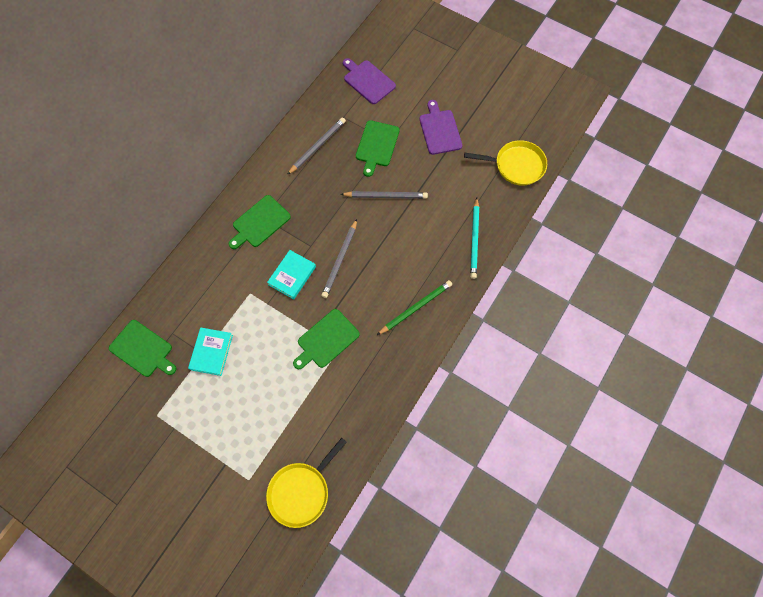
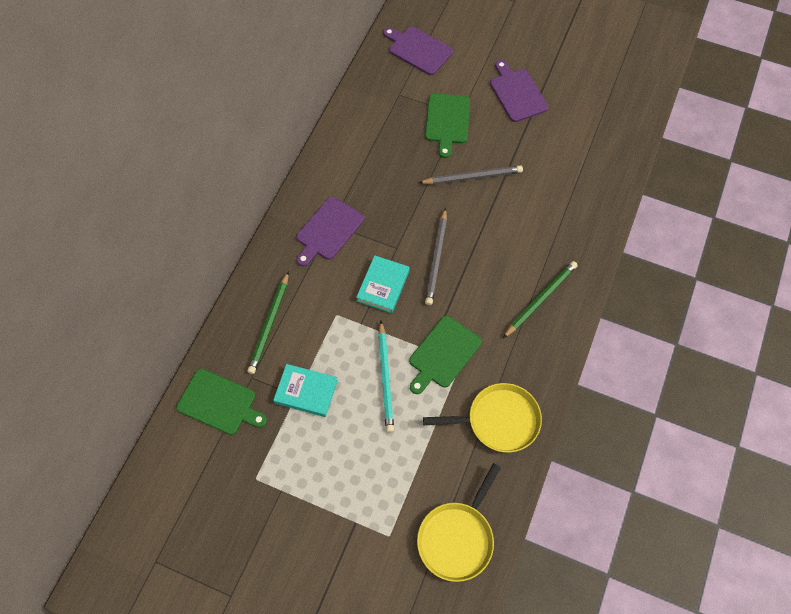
camera: 10 degrees left, 5 degrees down
(196, 293) = (270, 325): none -> green pencil
(211, 352) = (306, 392): turquoise book -> turquoise book turned 75 degrees counterclockwise
(259, 223) = (328, 230): green cutting board -> purple cutting board
(317, 146) = (376, 132): grey pencil -> none
(474, 240) = (590, 211): turquoise pencil -> turquoise pencil (386, 378)
(516, 165) = (616, 120): yellow pan -> yellow pan (498, 420)

